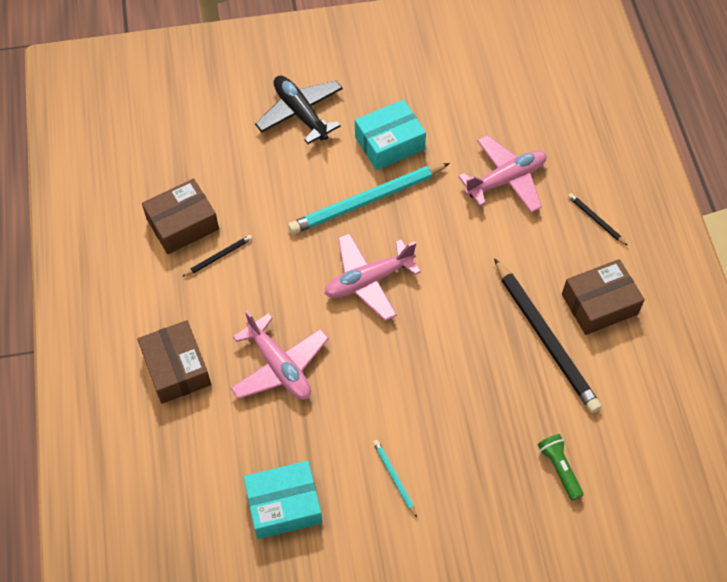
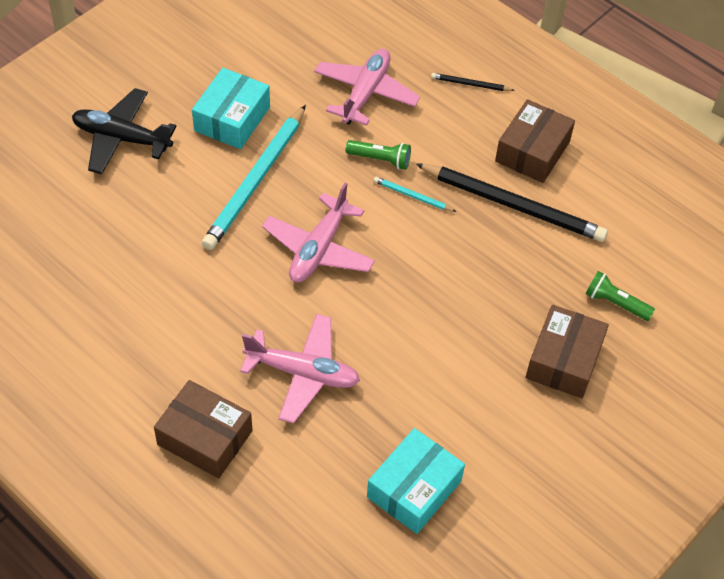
camera: 40 degrees left, 5 degrees down
(182, 224) = (91, 304): brown box -> brown box (564, 360)
(219, 256) = (156, 312): black pencil -> none
(394, 478) = (489, 401): turquoise pencil -> turquoise pencil (412, 196)
(472, 239) = (380, 160): none -> green flashlight

